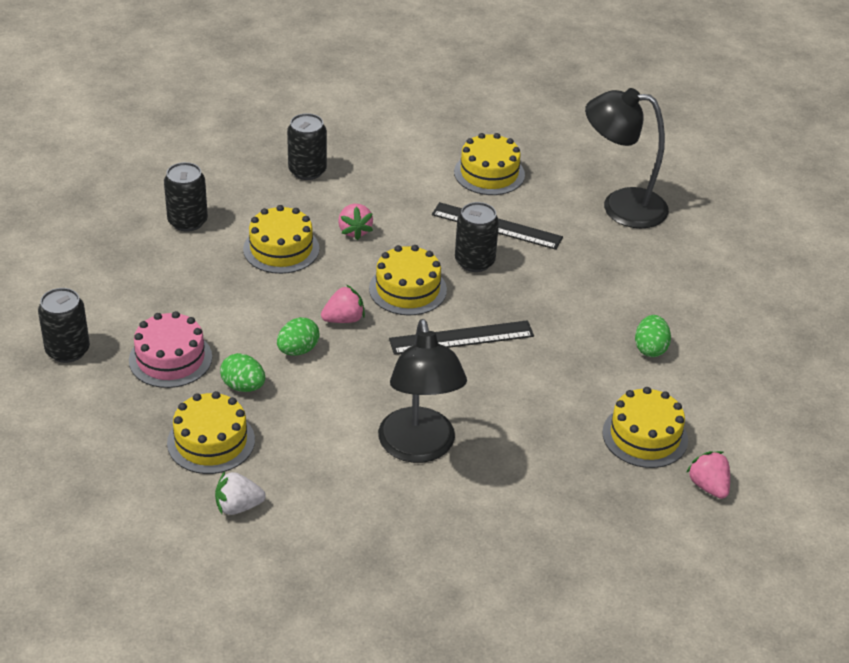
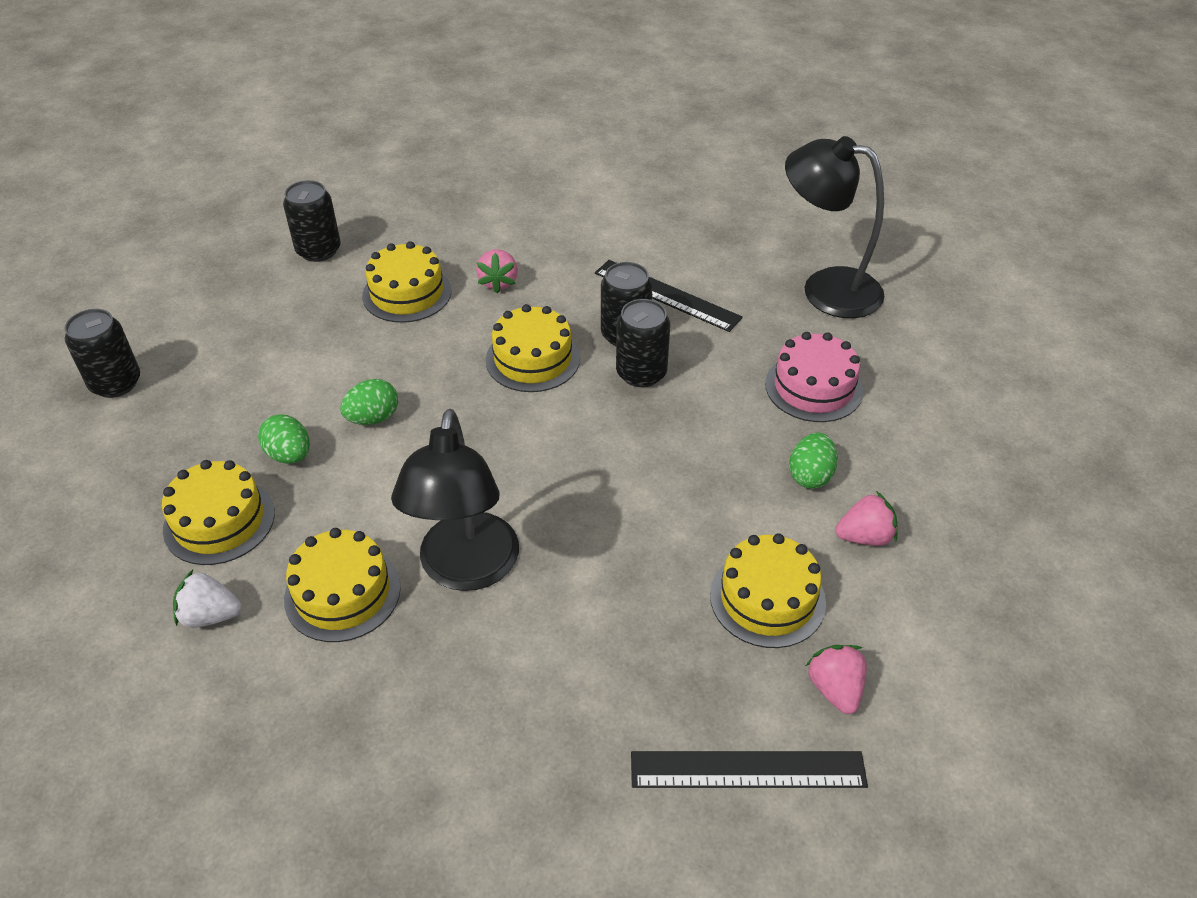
camera: 15 degrees right, 5 degrees up
(170, 359) = (223, 408): pink cake -> pink cake (813, 387)
(307, 171) = (474, 208): black can -> black can (641, 373)
(344, 319) = (442, 386): pink strawberry -> pink strawberry (865, 536)
(461, 338) = (574, 429): black ruler -> black ruler (747, 770)
(489, 173) = (679, 233): yellow cake -> yellow cake (342, 593)

